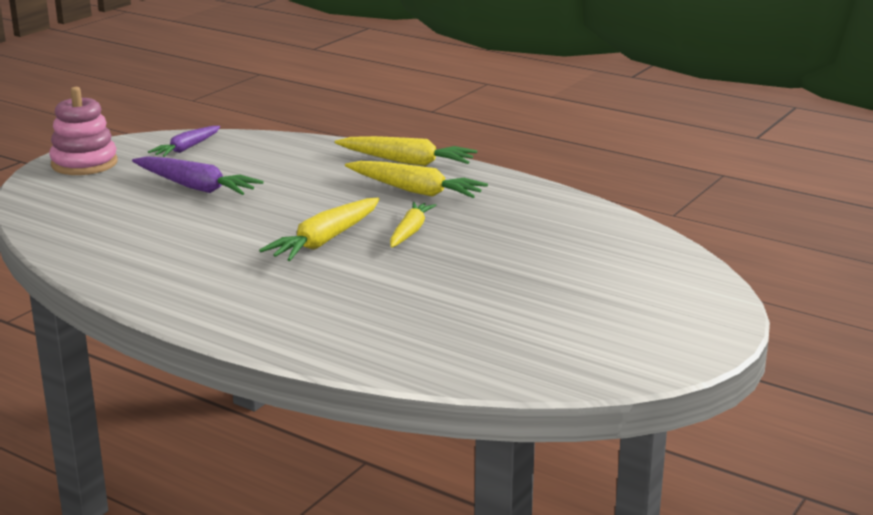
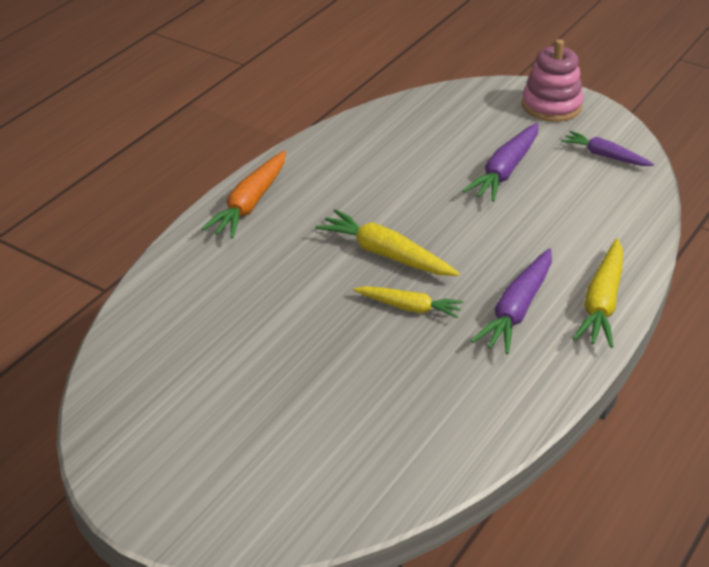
camera: 90 degrees right, 15 degrees up
(213, 310) = (250, 204): none -> orange carrot
(415, 191) = (517, 310): yellow carrot -> purple carrot

